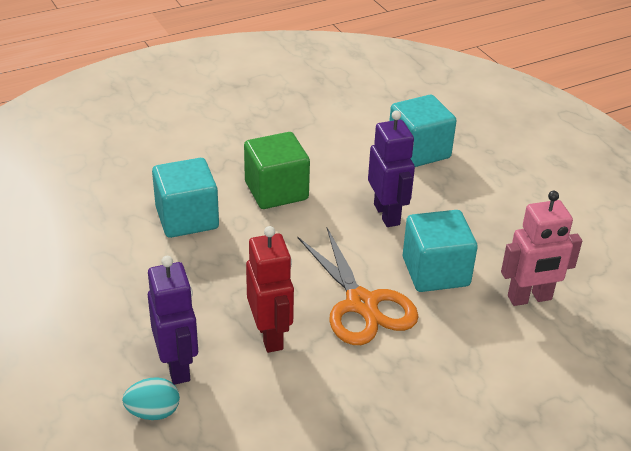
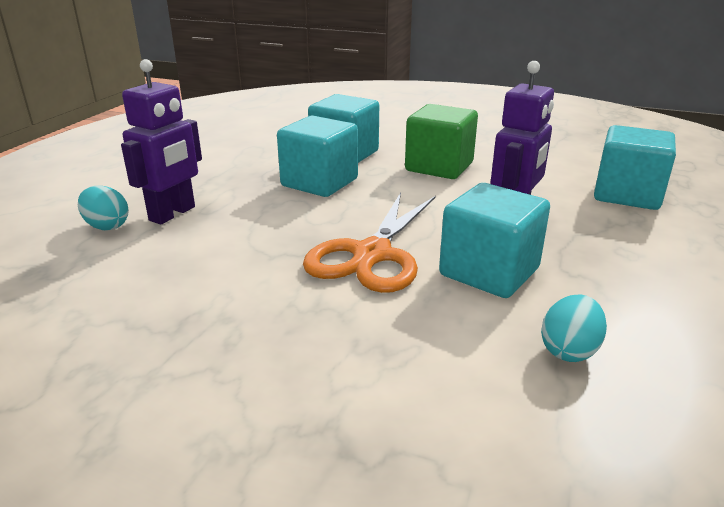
camera: 50 degrees right, 10 degrees down
(223, 262) = (319, 183): none -> turquoise cube
(270, 335) = (262, 233): red robot -> none
(529, 298) = (569, 350): pink robot -> turquoise egg

